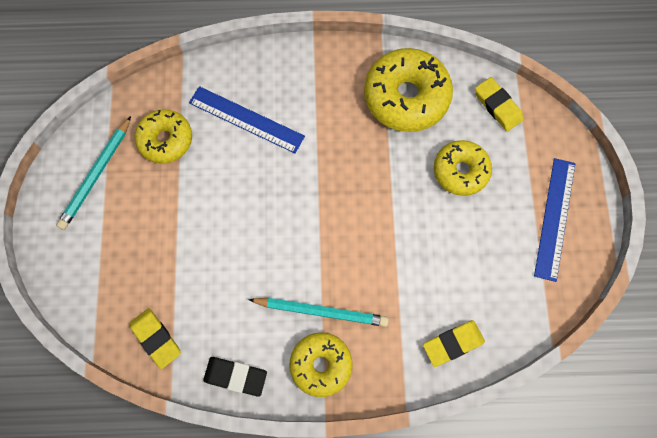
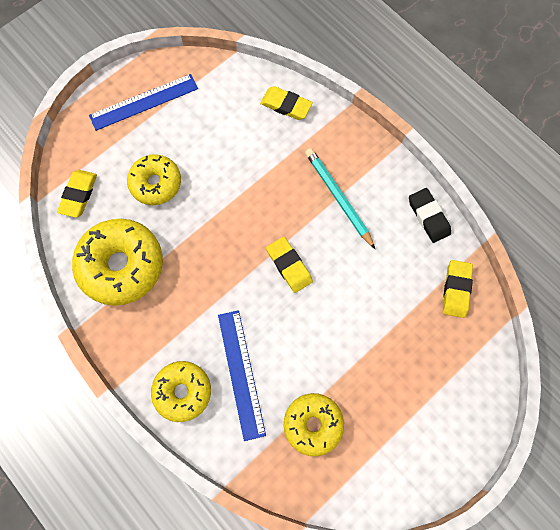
camera: 130 degrees left, 0 degrees up
(96, 175) = (389, 453): turquoise pencil -> none
(297, 219) = (289, 266): none -> yellow eraser
(321, 364) = (371, 171): yellow donut -> yellow donut (183, 391)

